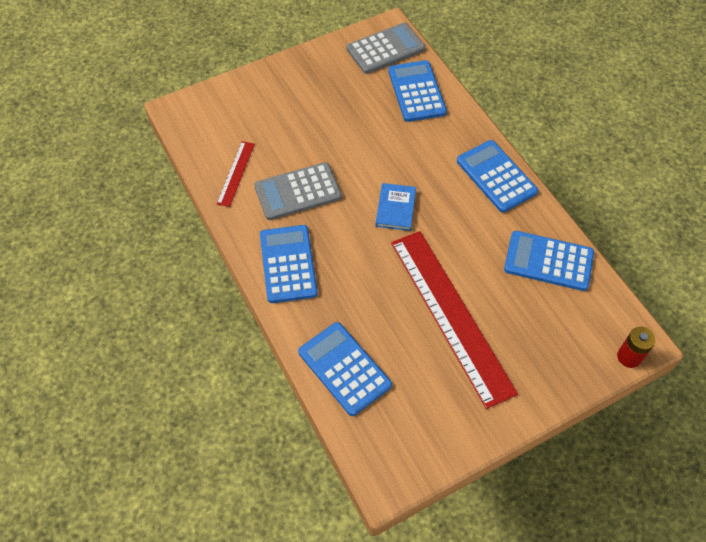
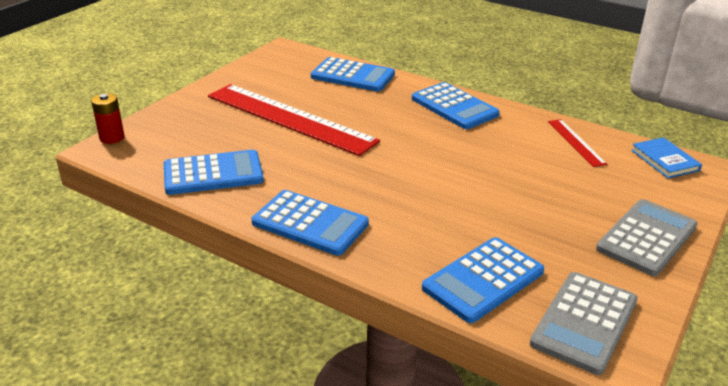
camera: 150 degrees right, 25 degrees down
(298, 192) = (503, 148): grey calculator -> grey calculator (646, 238)
(395, 208) = (398, 165): blue book -> blue book (664, 160)
(416, 91) = (483, 280): blue calculator -> blue calculator turned 90 degrees clockwise

